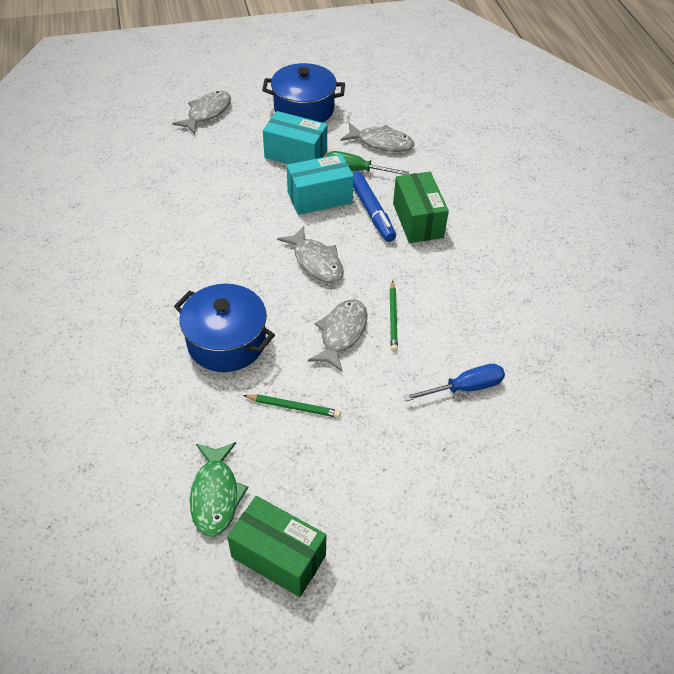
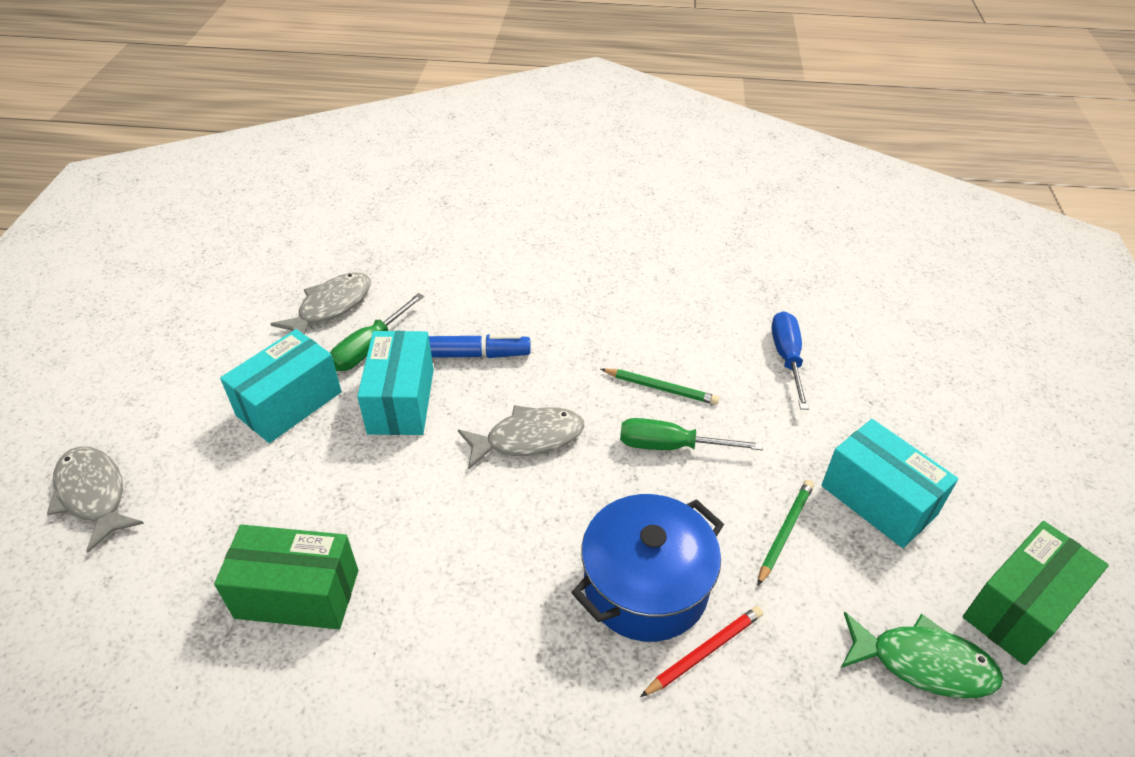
camera: 70 degrees left, 5 degrees down
(190, 378) = (704, 652): none -> red pencil
(304, 109) = (192, 367): blue pot -> none
(342, 333) = (670, 446): grey fish -> green screwdriver
(343, 460) = (878, 500): none -> turquoise box
(417, 220) = (502, 317): green box -> green box (297, 594)

